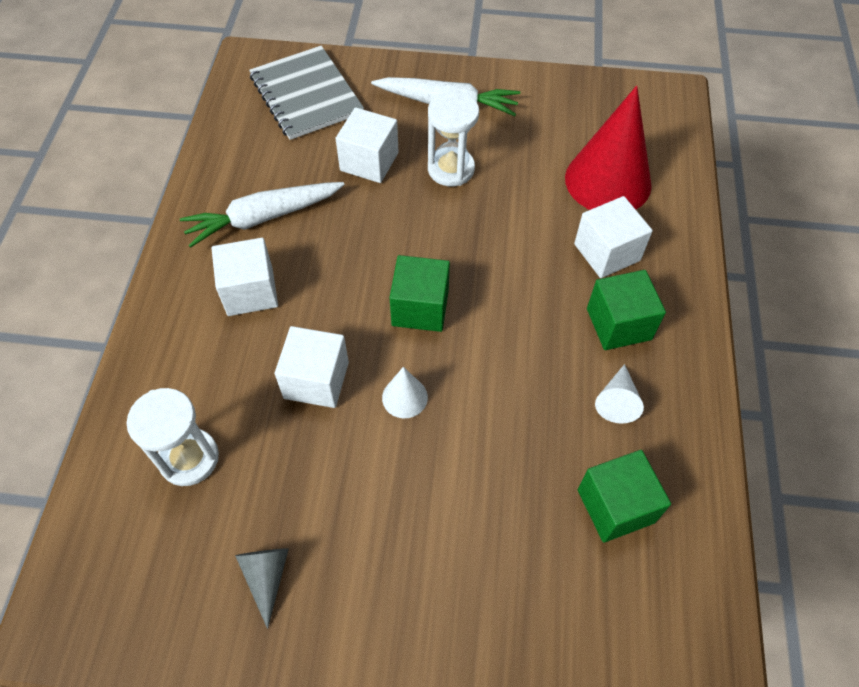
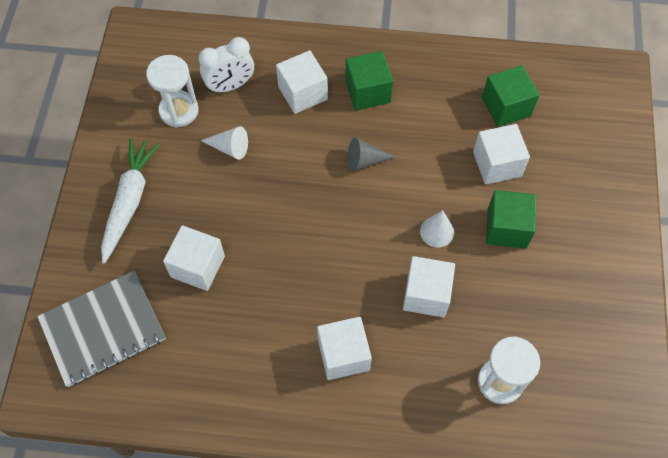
camera: 90 degrees left, 5 degrees up
(263, 218) = (262, 353): white carrot -> none
(266, 577) = (581, 315): grey cone -> grey cone (365, 160)
(420, 308) = (357, 222): green cube -> green cube (506, 228)
(451, 169) = (211, 199): white hourglass -> white hourglass (179, 111)
(512, 483) = (497, 164): none -> white cube
(608, 181) = (230, 86): red cone -> white clock
(617, 401) = (430, 99): white cone -> white cone (229, 148)

